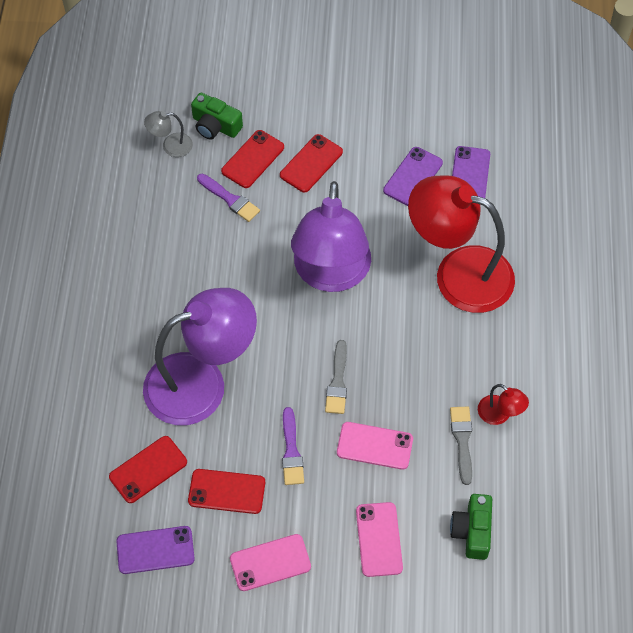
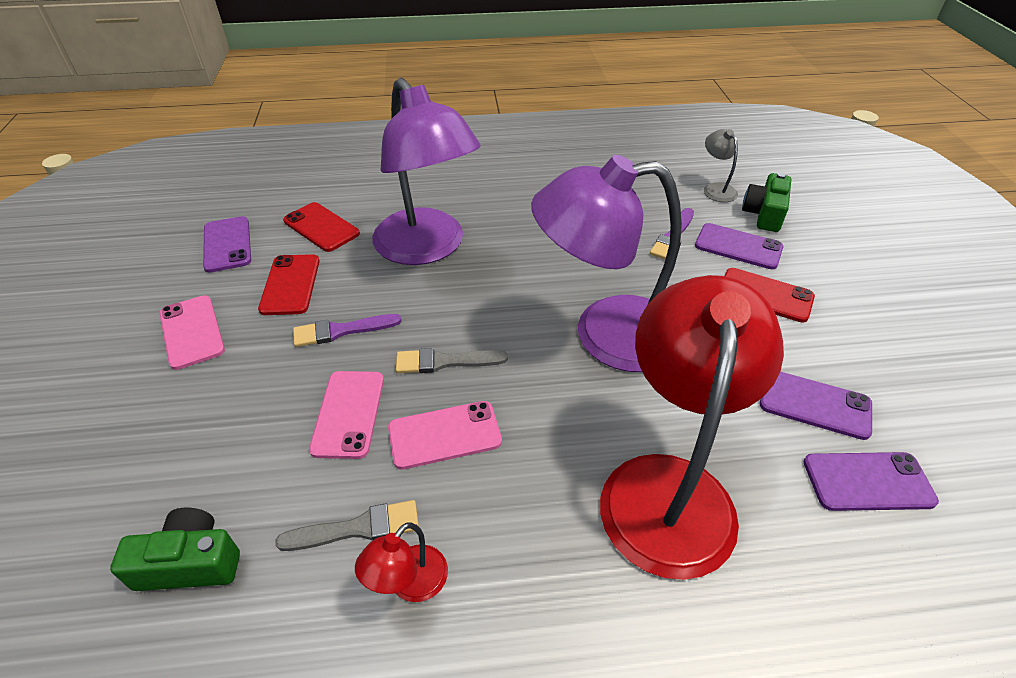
camera: 80 degrees right, 15 degrees down
(253, 159) = (738, 246): red phone -> purple phone
(379, 539) = (201, 436): pink phone -> pink phone (444, 435)

